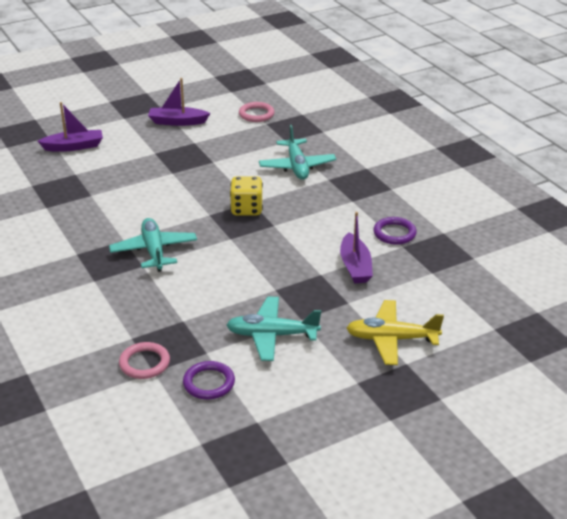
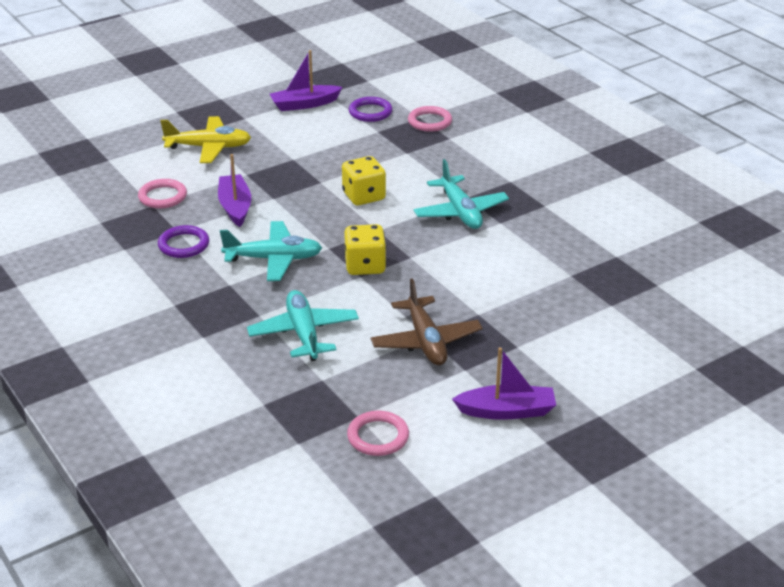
camera: 175 degrees right, 0 degrees up
(74, 146) = (643, 351): purple boat -> purple boat (304, 104)
(214, 158) = (425, 341): none -> brown plane
(236, 271) = (364, 196): none -> yellow dice
(272, 335) = (320, 145): turquoise plane -> turquoise plane (273, 259)
(425, 281) = (162, 197): none -> pink ring

